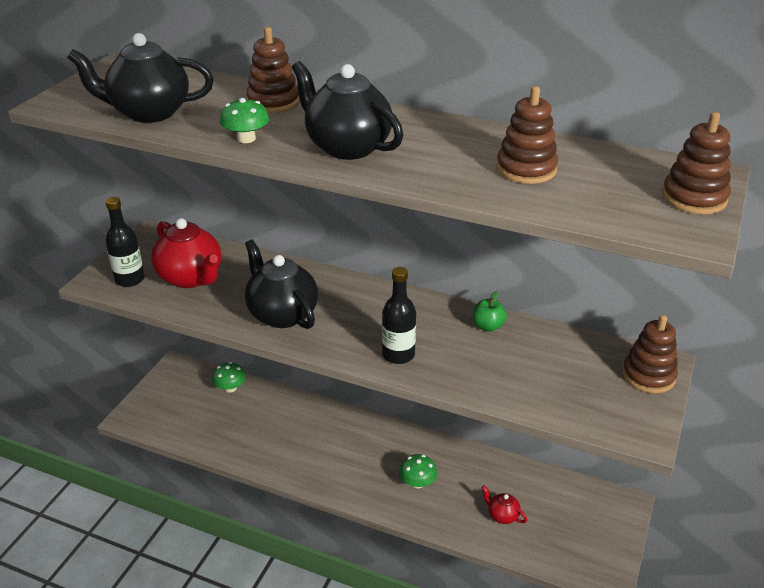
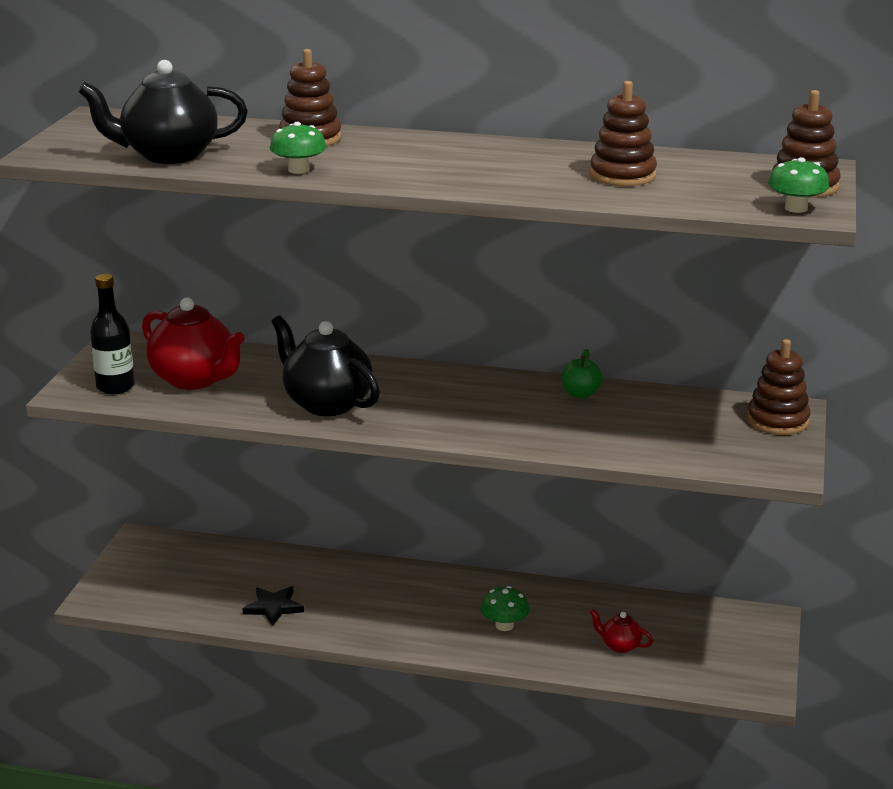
camera: 10 degrees left, 10 degrees down
(230, 388) = (225, 555): green mushroom -> green mushroom (796, 208)
(251, 442) = (273, 607): none -> black star
(347, 147) = (418, 170): black teapot -> none
(398, 355) = (483, 427): black bottle -> none

